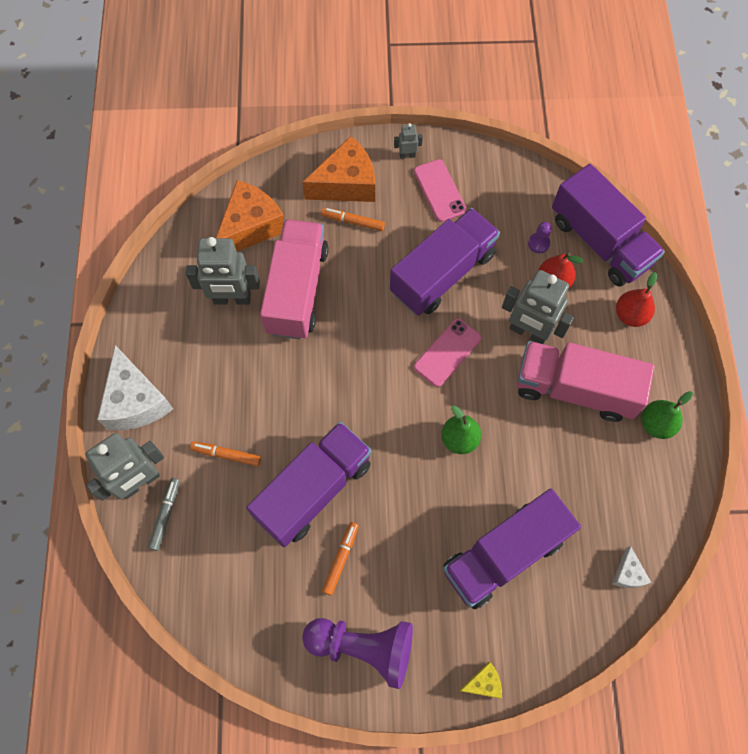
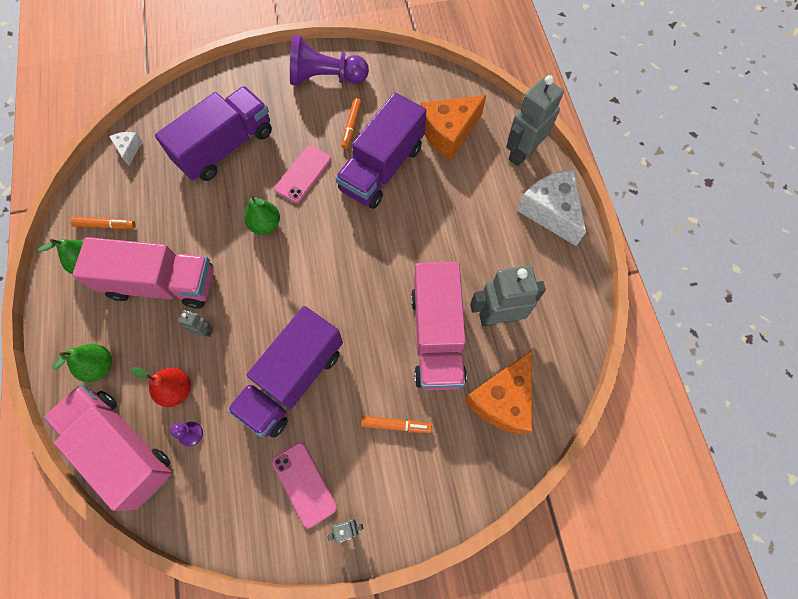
camera: 170 degrees right, 0 degrees up
(166, 515) = (493, 134): grey marker -> none
(226, 454) = (460, 182): orange marker -> orange marker (105, 225)
(346, 184) = (412, 474): orange cheese -> orange cheese (448, 133)
(447, 352) = (281, 298): pink phone -> pink phone (303, 174)
(483, 683) = (239, 71): yellow cheese -> none
(528, 332) = (204, 331): grey robot -> grey robot, size x0.46
(600, 241) = (122, 448): purple truck -> pink truck
(630, 315) = (99, 366): red pear -> green pear

